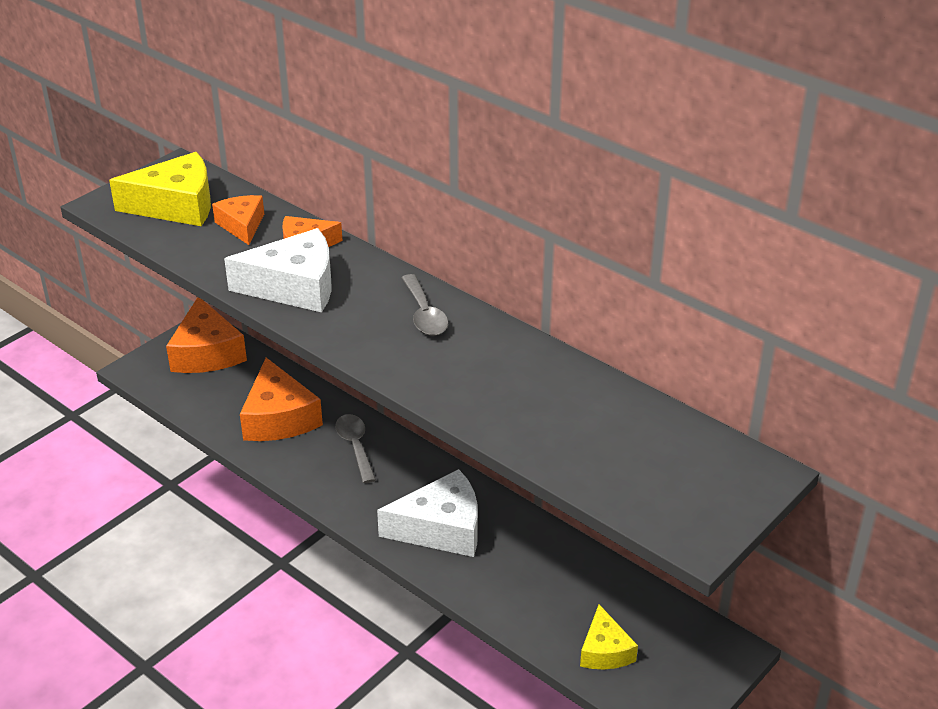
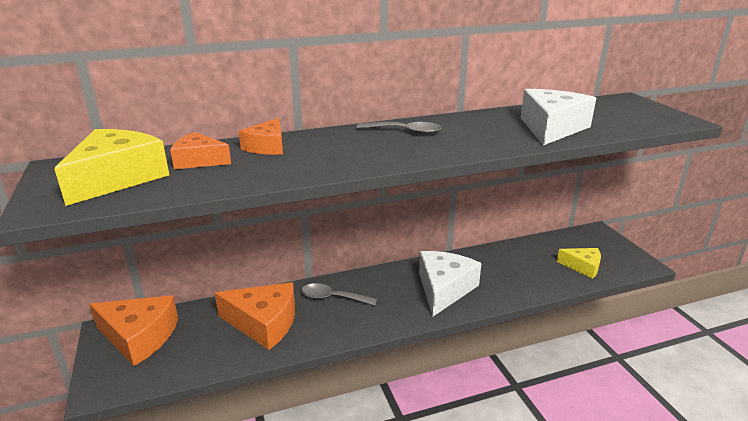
camera: 60 degrees left, 10 degrees down
(295, 287) = (315, 160): white cheese -> white cheese (551, 128)

